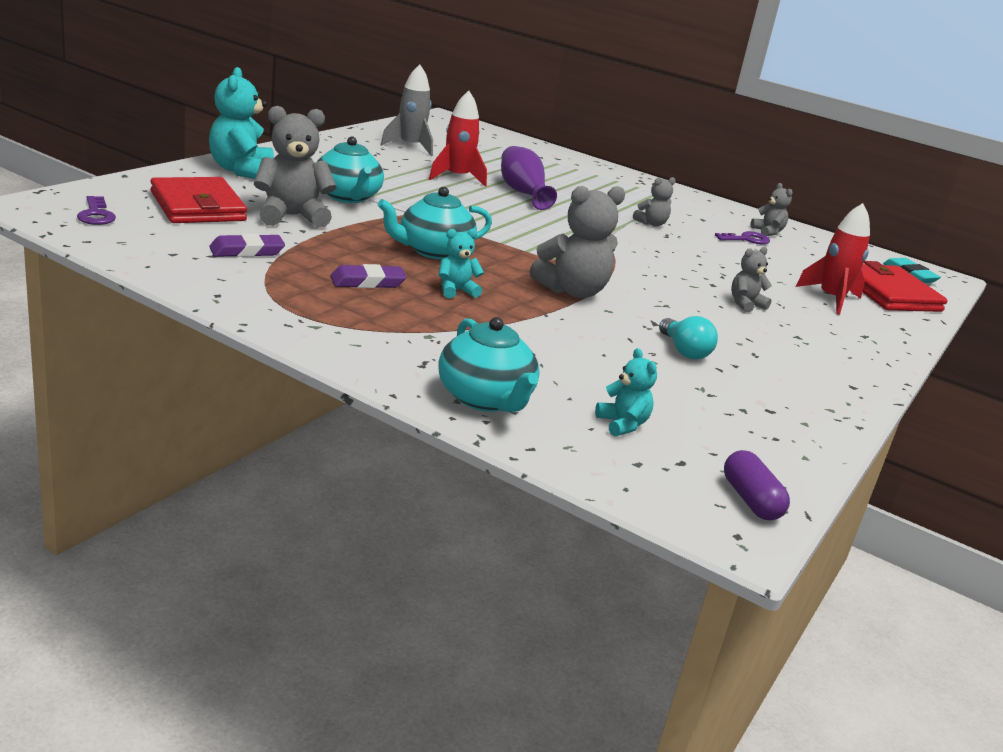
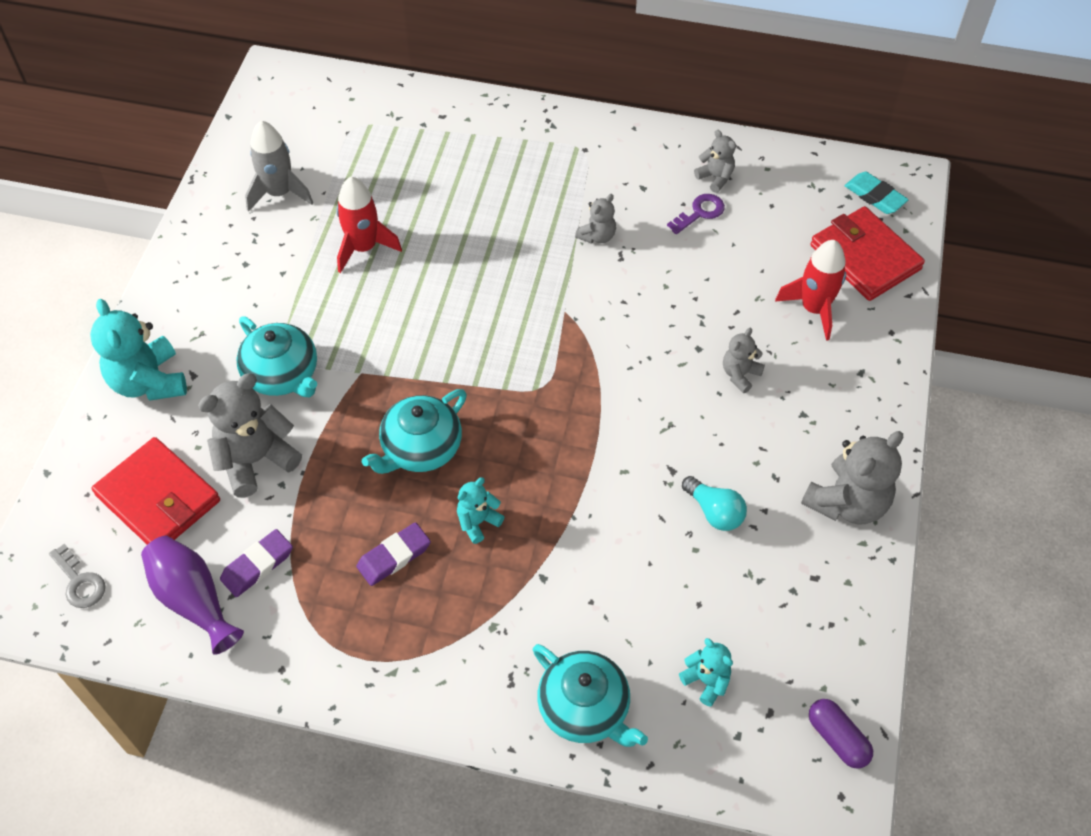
camera: 15 degrees left, 30 degrees up
(96, 215) = (79, 582): purple key -> grey key
(522, 193) = (444, 242): purple vase -> purple vase (193, 600)
(572, 291) = (579, 452): grey teddy bear -> grey teddy bear (847, 502)

